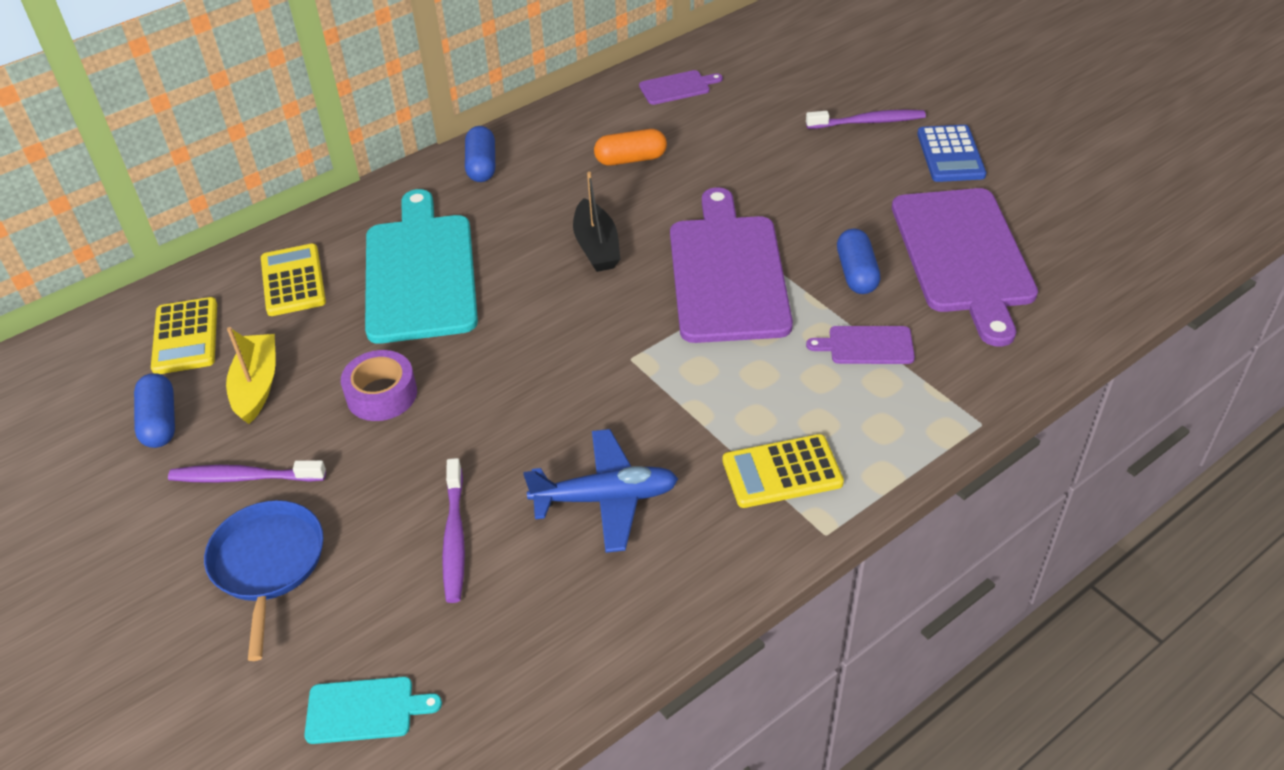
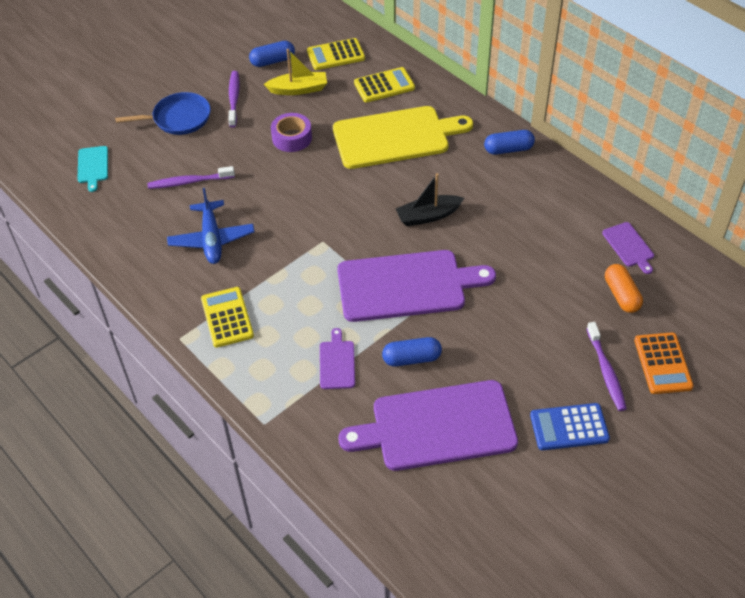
camera: 85 degrees right, 5 degrees up
(420, 273) = (395, 137): turquoise cutting board -> yellow cutting board
(631, 159) = (528, 226): orange capsule -> orange capsule (621, 295)
(855, 84) = (662, 363): none -> orange calculator

